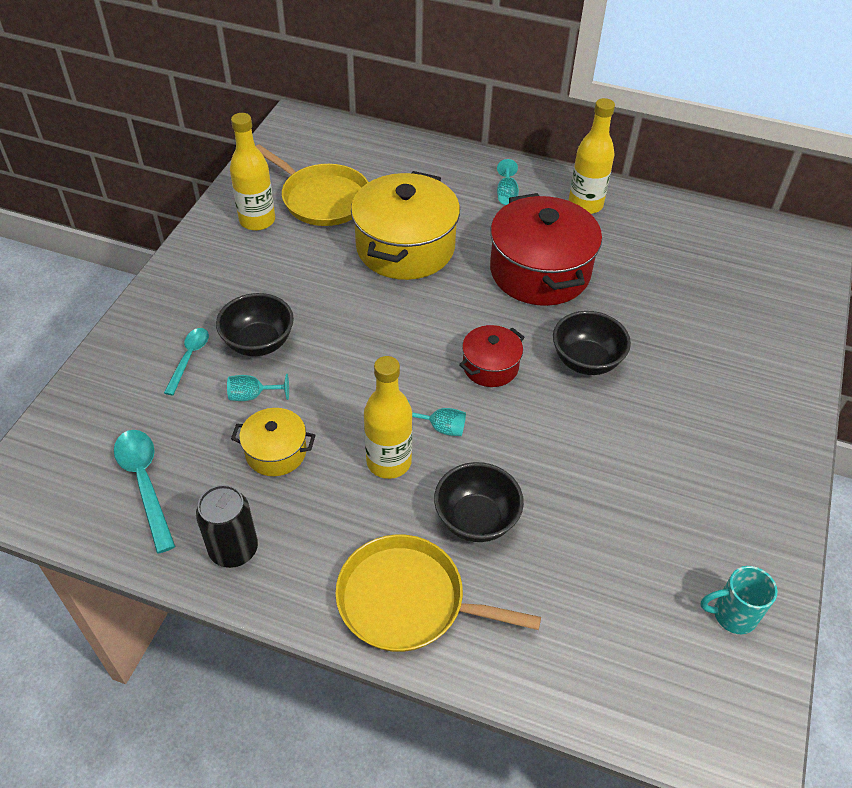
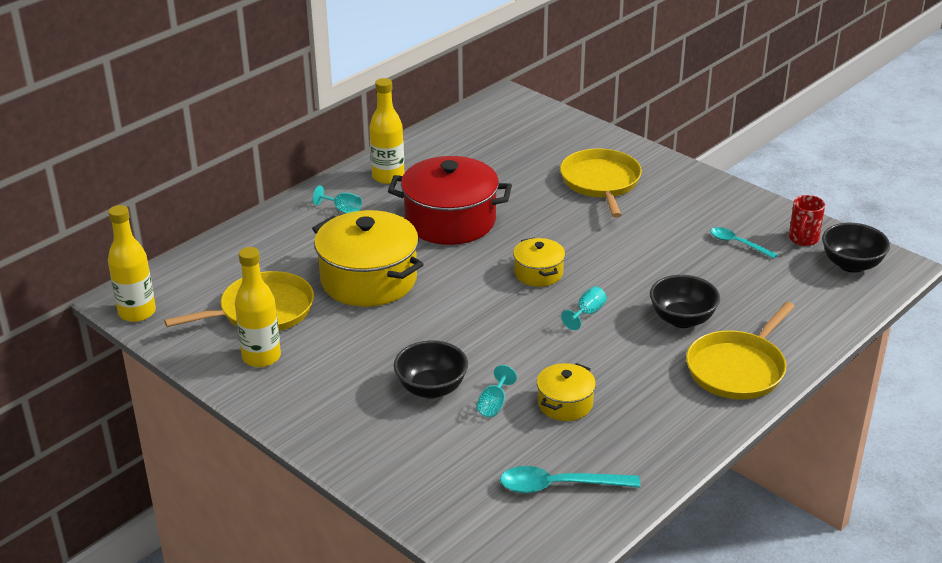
camera: 65 degrees left, 15 degrees down
(189, 358) = (423, 434): turquoise spoon -> turquoise spoon (737, 243)
(234, 549) = (653, 446): black can -> none
(389, 462) = (607, 347): yellow bottle -> yellow bottle (137, 312)
(490, 366) = (538, 273): red pot -> yellow pot
(586, 361) = (560, 228): black bowl -> black bowl (851, 265)
(705, 370) = (601, 182): none -> yellow pan
(732, 615) = (803, 239): turquoise mug -> red mug

